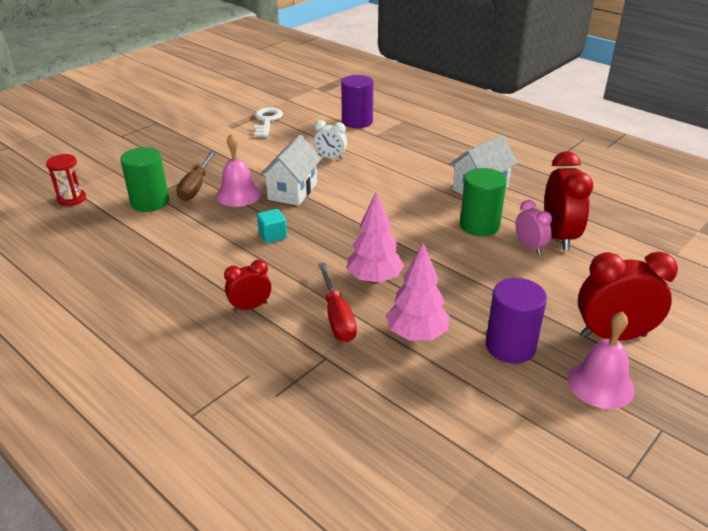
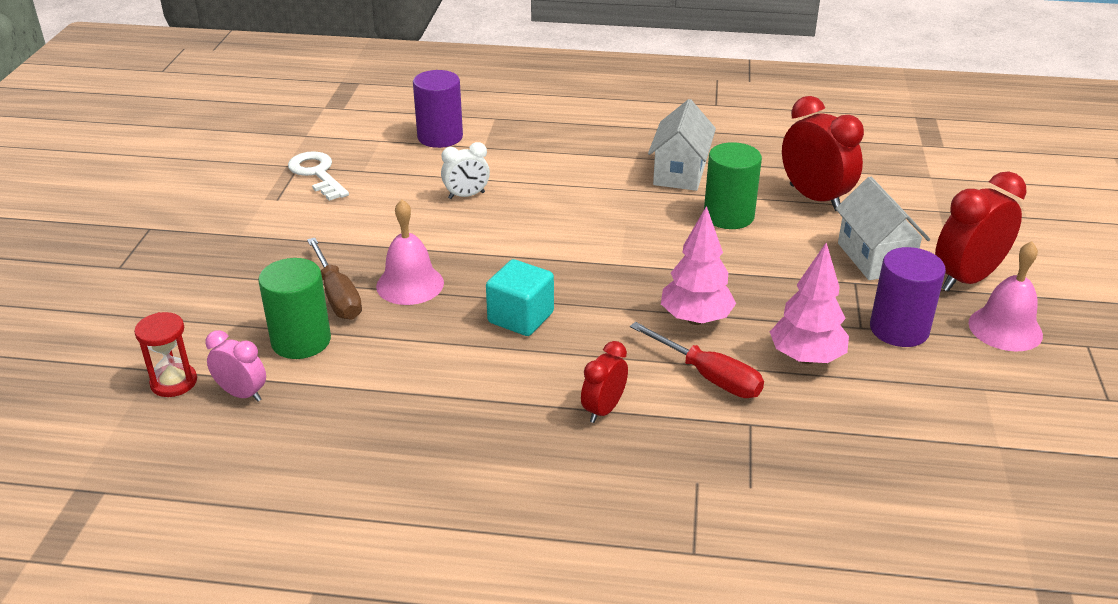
camera: 35 degrees left, 0 degrees up
(272, 235) = (520, 317): turquoise cube -> turquoise cube, size x1.52
(292, 191) = (473, 254): white house -> white house (874, 258)
(529, 247) = (801, 220): pink clock -> pink clock (242, 394)

